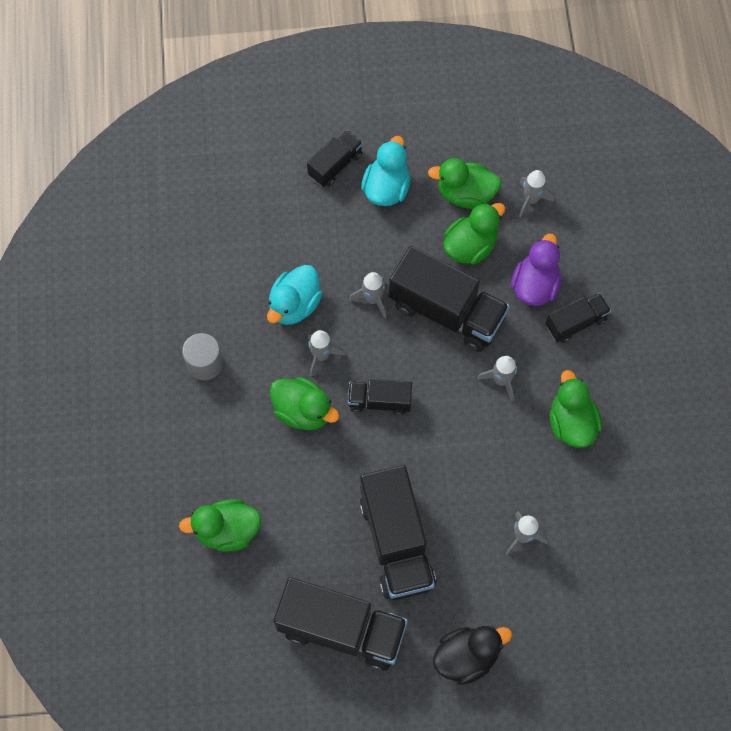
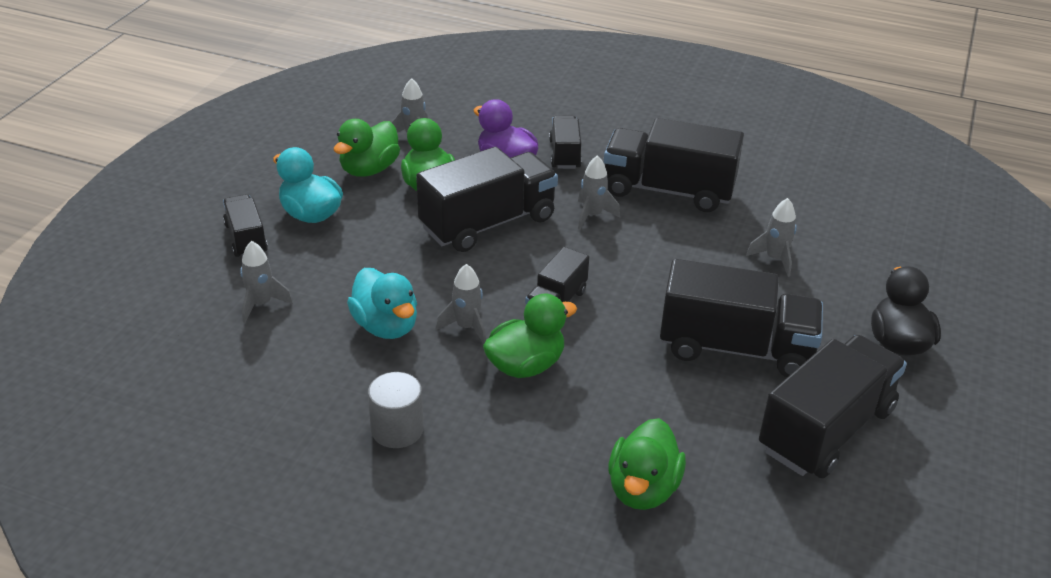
camera: 65 degrees left, 30 degrees down
(372, 299) = (430, 267): grey rocket -> grey rocket (261, 304)
(571, 423) = (668, 190): green duck -> black truck

